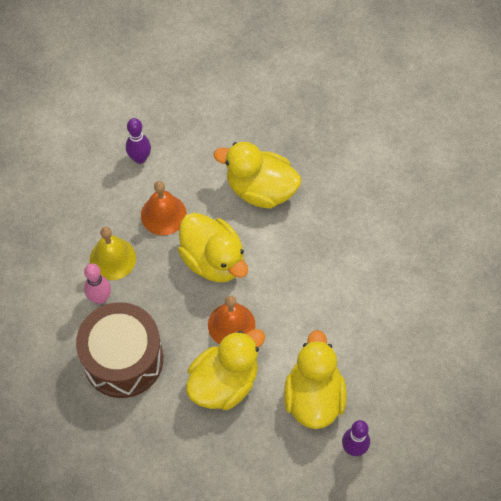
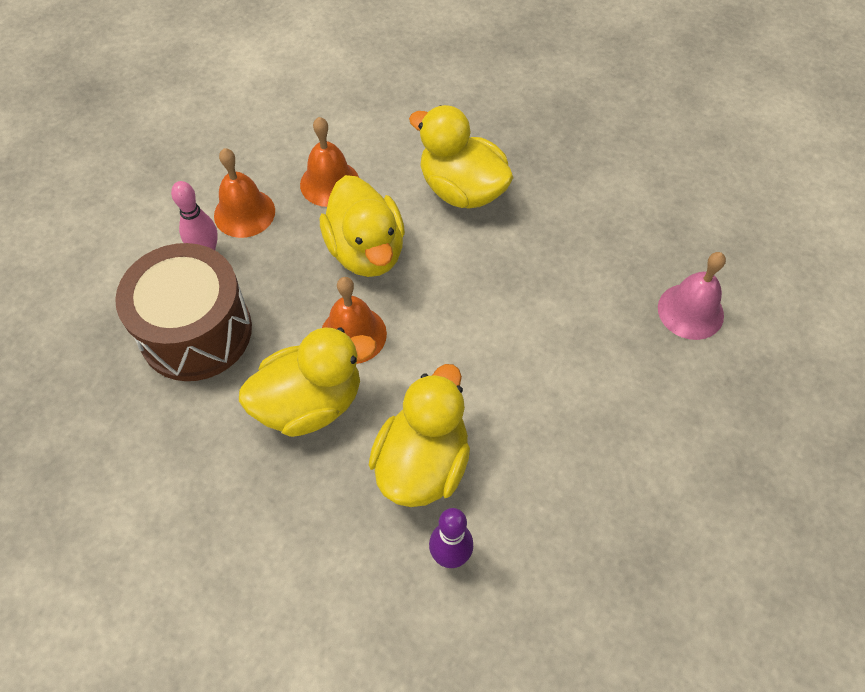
camera: 20 degrees right, 5 degrees down
(112, 258) = (244, 213): yellow bell -> orange bell
(140, 158) = (332, 117): purple bowling pin -> none
(447, 232) = (690, 311): none -> pink bell

